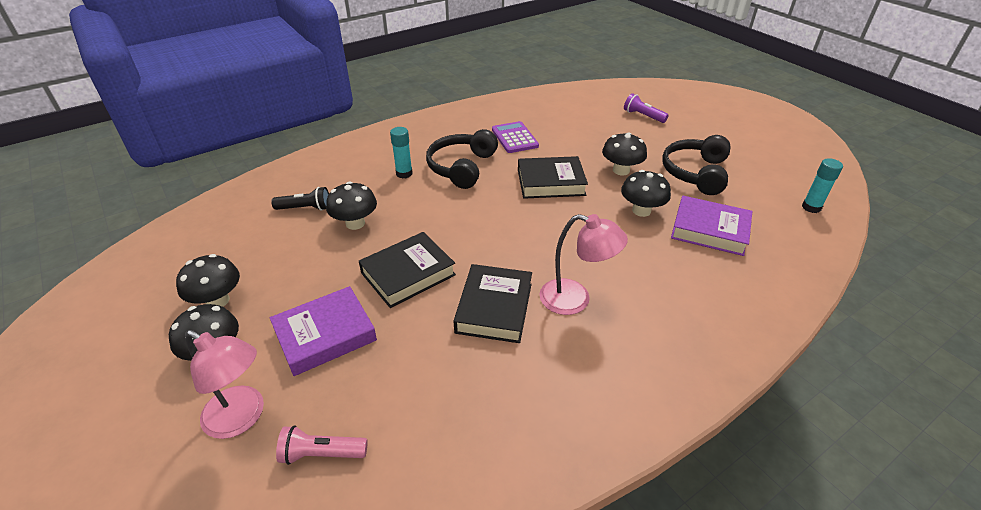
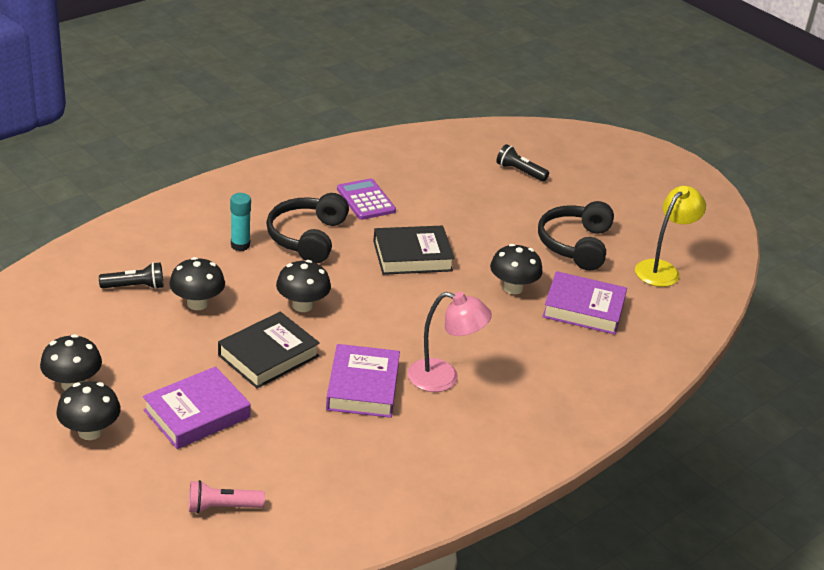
camera: 10 degrees left, 5 degrees down
(242, 418) = (139, 483): pink lamp -> none
(494, 308) = (363, 387): black book -> purple book
(621, 170) = (492, 241): black mushroom -> black mushroom (302, 305)
(643, 116) = (520, 172): purple flashlight -> black flashlight
(778, 194) = (662, 269): none -> yellow lamp
(811, 207) = (693, 284): turquoise glue stick -> none

